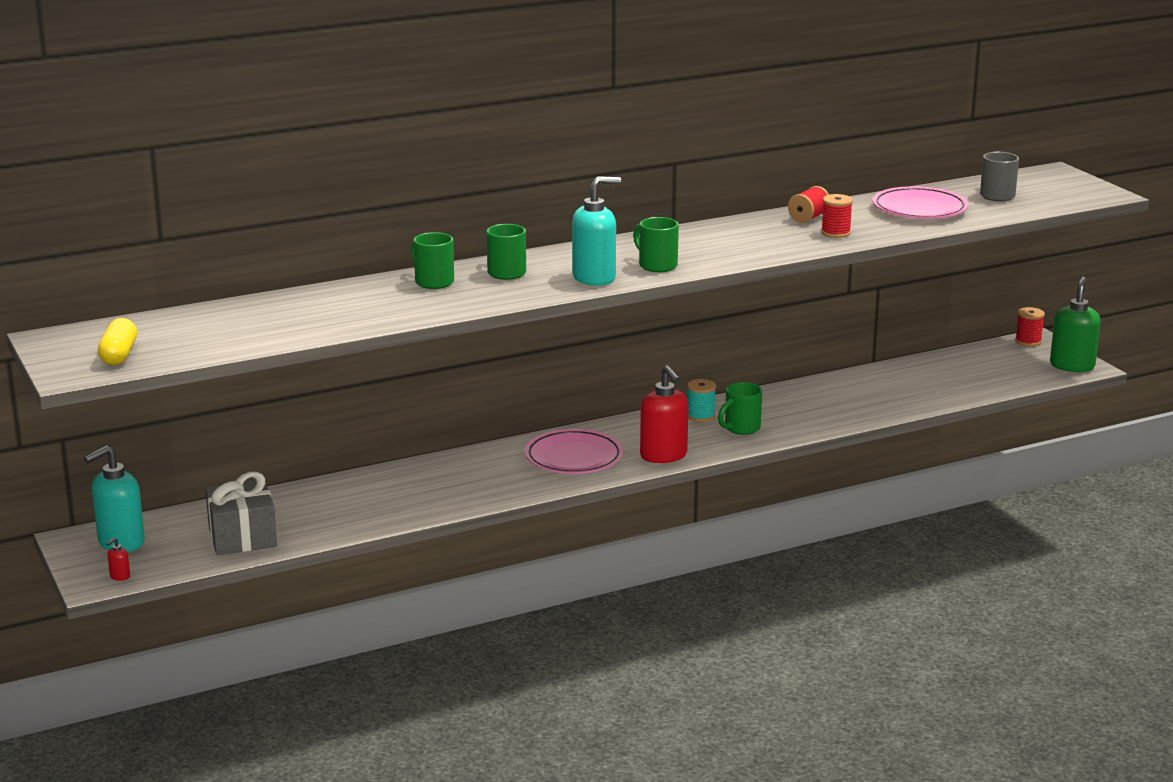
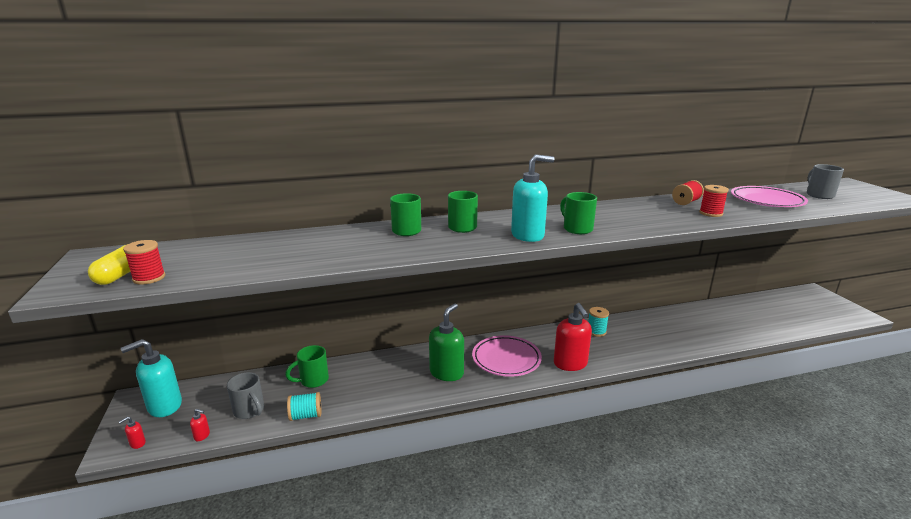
camera: 10 degrees right, 0 degrees up
(198, 563) = (202, 436): none -> red soap dispenser
(242, 537) = (249, 411): grey gift -> grey mug
(321, 535) = (306, 415): none -> turquoise spool
(741, 428) = (625, 344): green mug -> green mug (313, 380)
(1028, 341) = (809, 292): red spool -> red spool (149, 278)
(1072, 366) = (849, 313): green soap dispenser -> green soap dispenser (447, 372)

